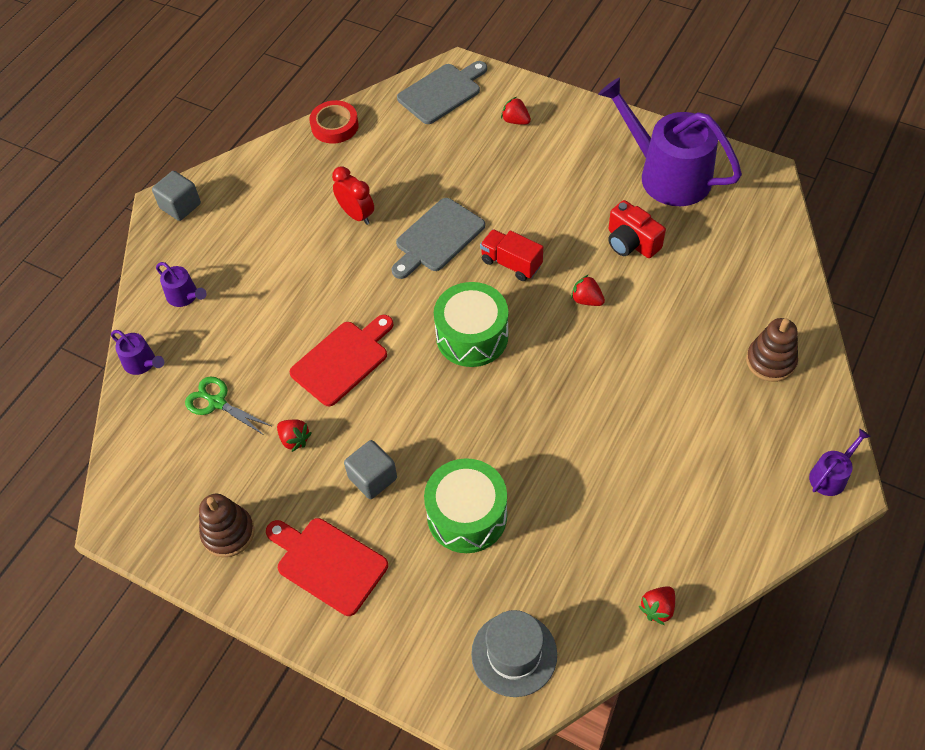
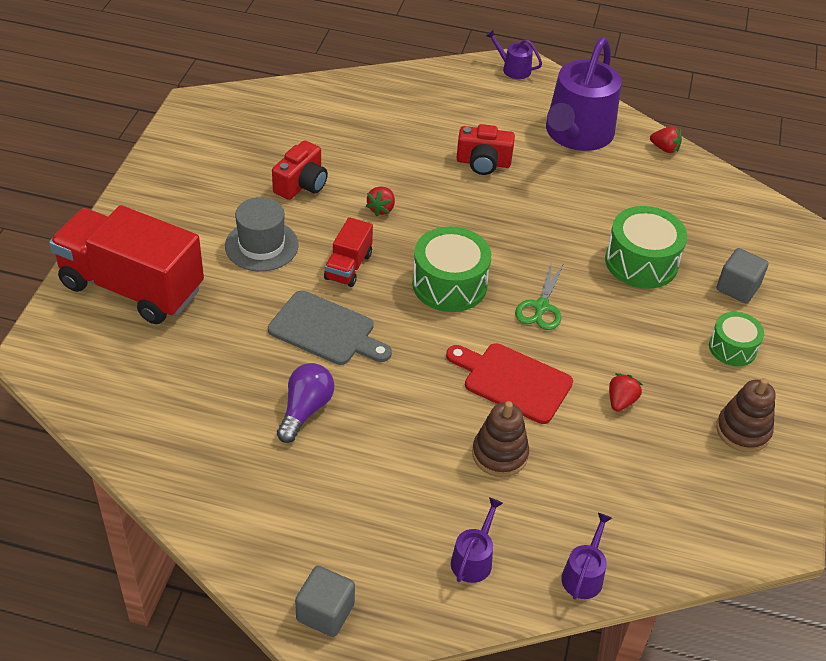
camera: 110 degrees left, 10 degrees down
(217, 402) = (606, 481): green scissors -> green scissors (541, 307)
(327, 563) = (732, 348): red cutting board -> green drum
(334, 126) = (151, 465): red tape -> none
(356, 215) = (305, 410): red clock -> purple light bulb
(372, 478) = (635, 332): grey cube -> grey cube (737, 288)
(442, 92) = (82, 362): grey cutting board -> none
(514, 654) = (743, 220): grey hat -> grey hat (261, 245)
(515, 121) = (132, 287): red strawberry -> red truck
(649, 403) = (483, 163): none -> red camera
(667, 174) = (205, 165): purple watering can -> purple watering can (576, 134)
(770, 361) = (416, 98): brown stacking toy -> brown stacking toy (499, 454)

